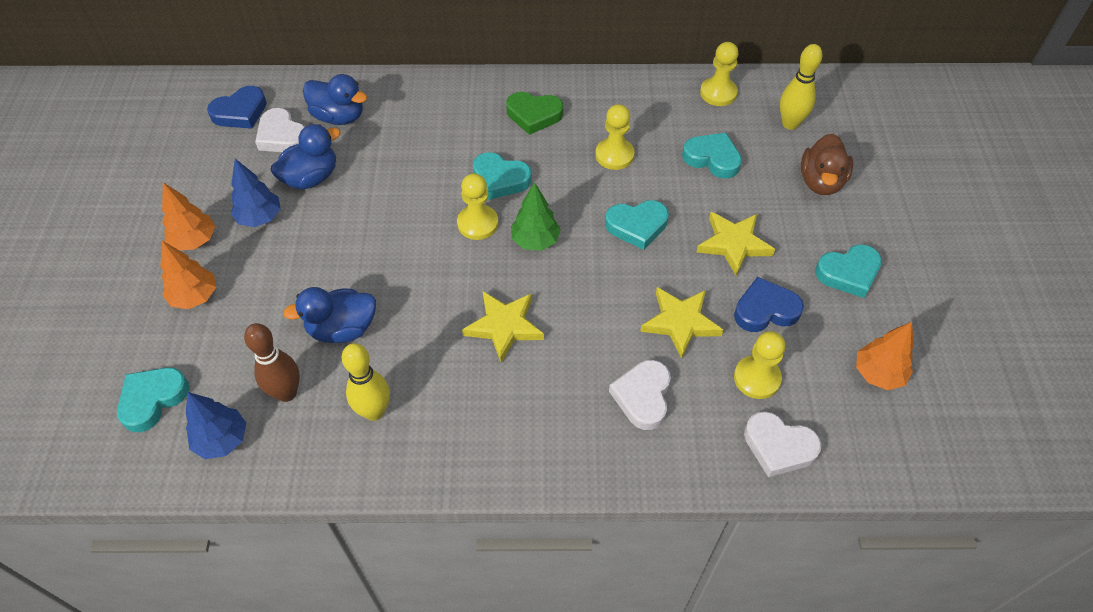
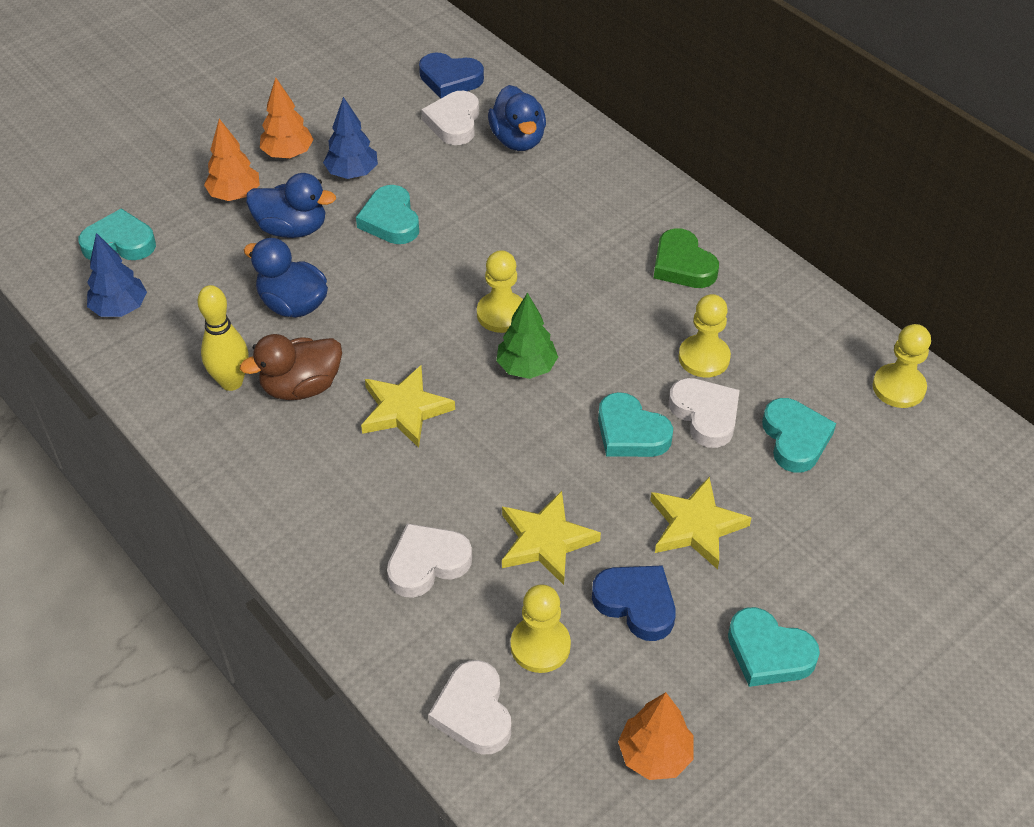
camera: 50 degrees right, 5 degrees down
(286, 393) = (198, 315): brown bowling pin -> none
(311, 178) = (429, 172): blue duck -> blue duck (292, 228)
(500, 179) = (572, 294): turquoise heart -> turquoise heart (390, 220)
(657, 184) = (705, 415): none -> white heart
(790, 124) = (932, 477): yellow bowling pin -> none
(821, 182) = (876, 554): brown duck -> brown duck (301, 387)

